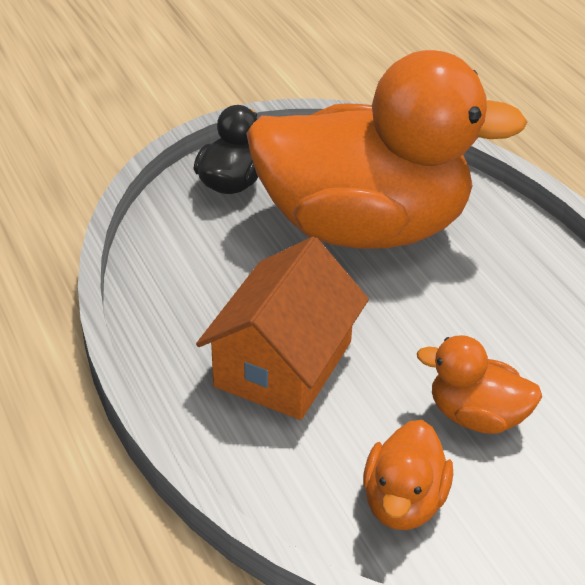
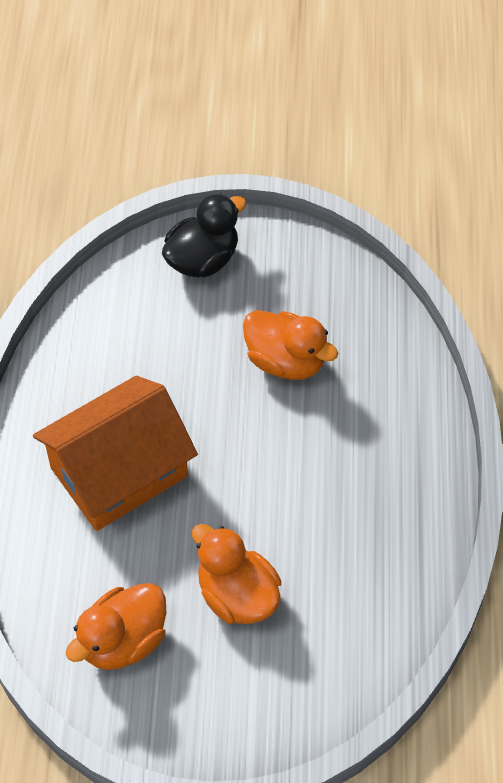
camera: 30 degrees right, 15 degrees up
(364, 227) = (285, 361): orange duck -> orange duck, size x0.41

